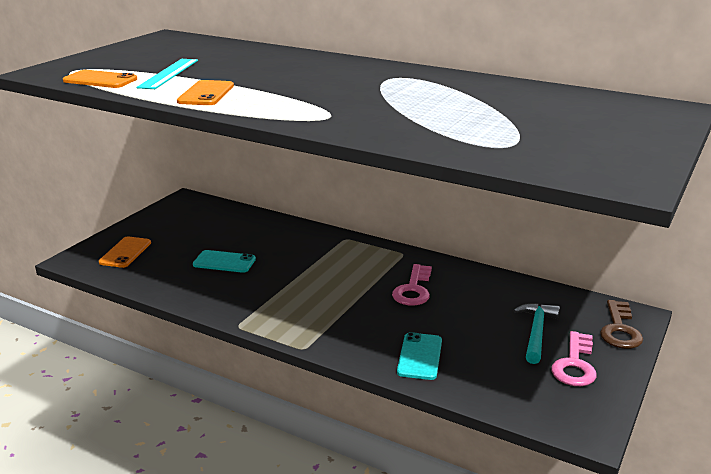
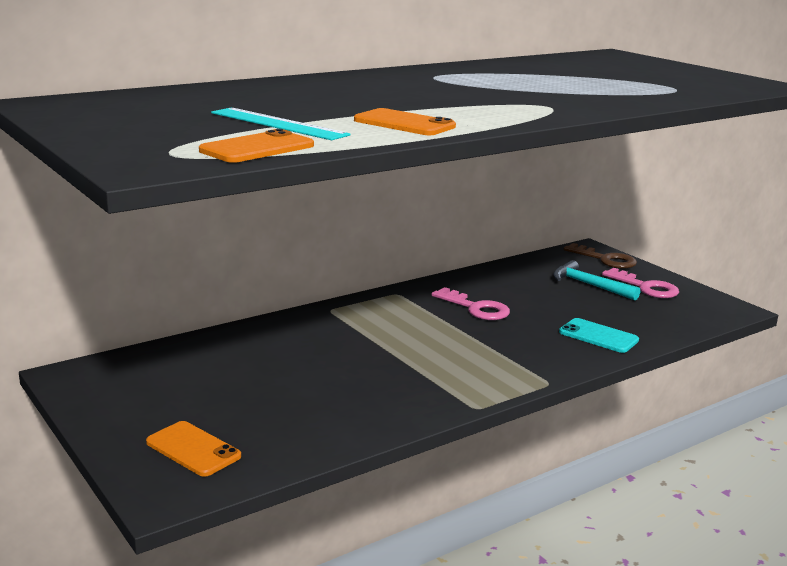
camera: 65 degrees left, 5 degrees down
(224, 262) = (308, 386): turquoise phone -> none

